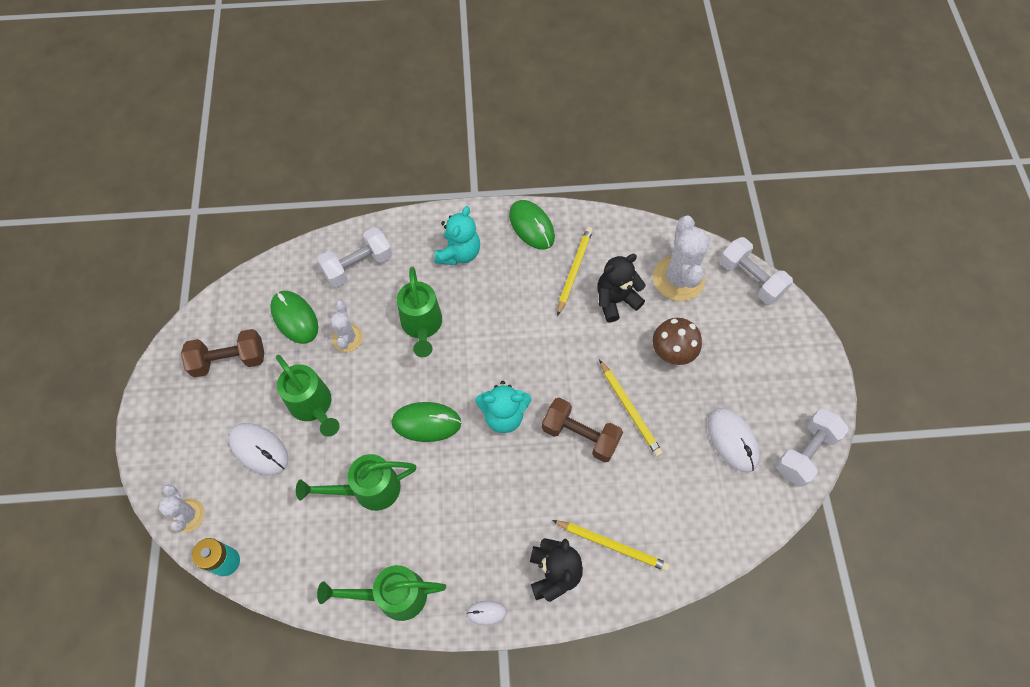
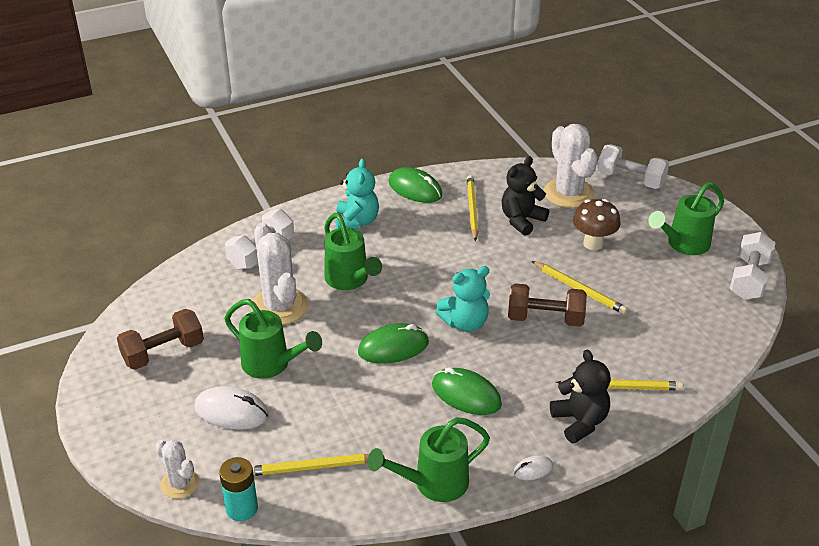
camera: 20 degrees left, 25 degrees down
(295, 318) = (216, 305): green mouse -> green mouse (466, 395)
(300, 538) = (312, 467): none -> yellow pencil
(347, 338) = (279, 306): white cactus -> white cactus, size x1.75
(369, 489) = (363, 411): green watering can -> green watering can (683, 244)
(732, 440) = (682, 287): white mouse -> none

